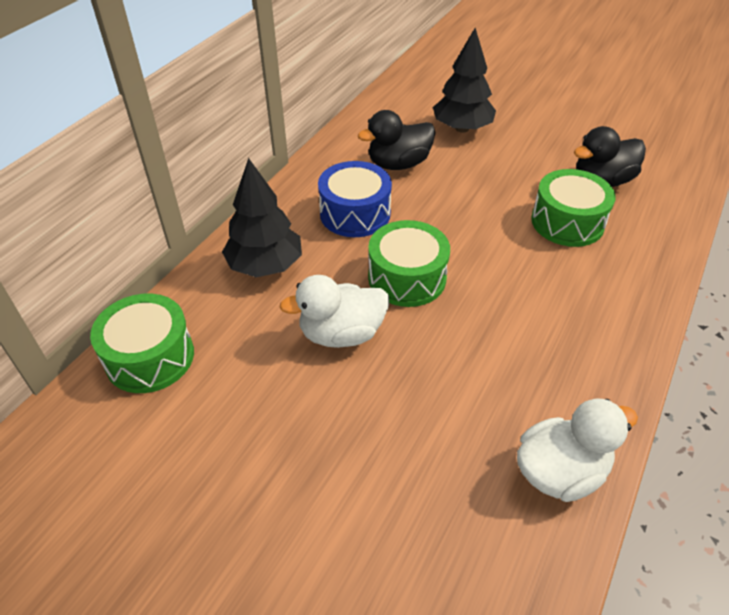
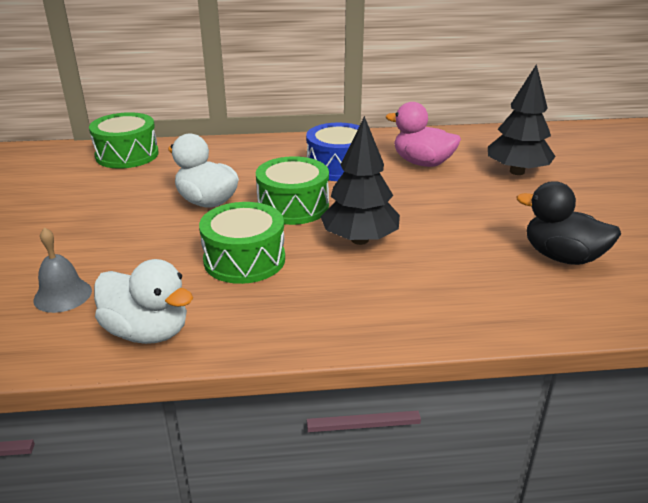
camera: 55 degrees right, 15 degrees down
(265, 265) = (243, 157): black tree -> black tree (360, 240)
(398, 164) = (422, 163): black duck -> pink duck
(448, 524) = (62, 295): none -> grey bell
(567, 222) = (466, 255): green drum -> green drum (244, 259)

